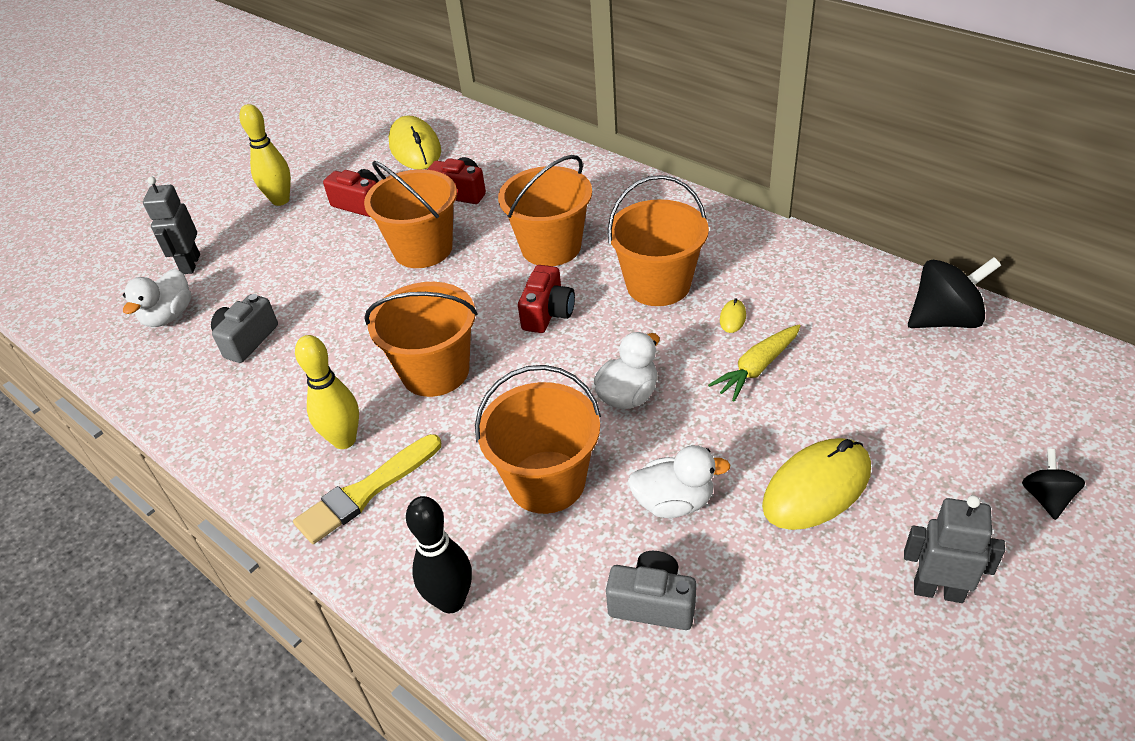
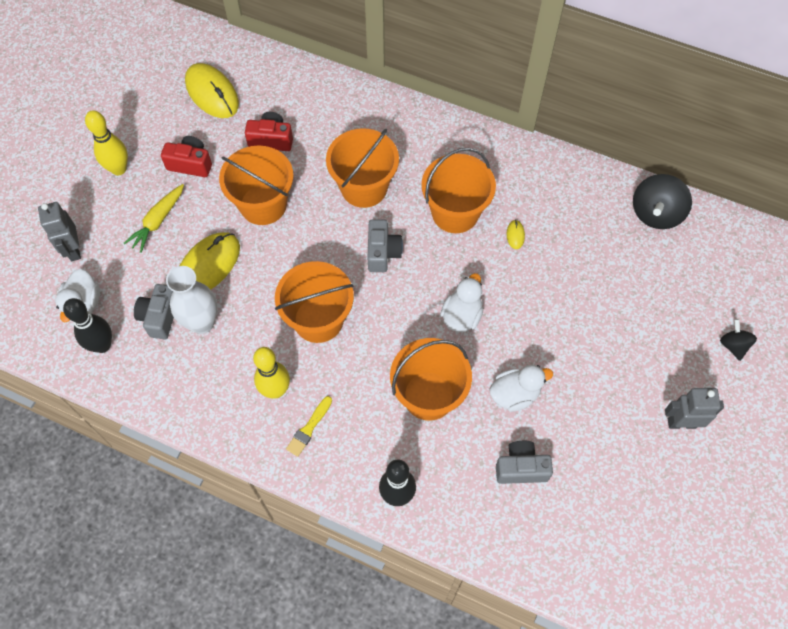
camera: 20 degrees left, 20 degrees up
(166, 358) = (102, 345): none -> black bowling pin
(292, 353) = (202, 322): none -> white vase
(366, 492) = (309, 428): yellow brush -> yellow brush, size x0.60
(548, 313) = (382, 252): red camera -> grey camera
(757, 368) = (542, 277): yellow carrot -> yellow carrot (158, 221)
(816, 488) = (599, 365): yellow mouse -> yellow mouse (208, 266)
(945, 319) = (655, 213): black spinning top -> black spinning top turned 150 degrees clockwise

